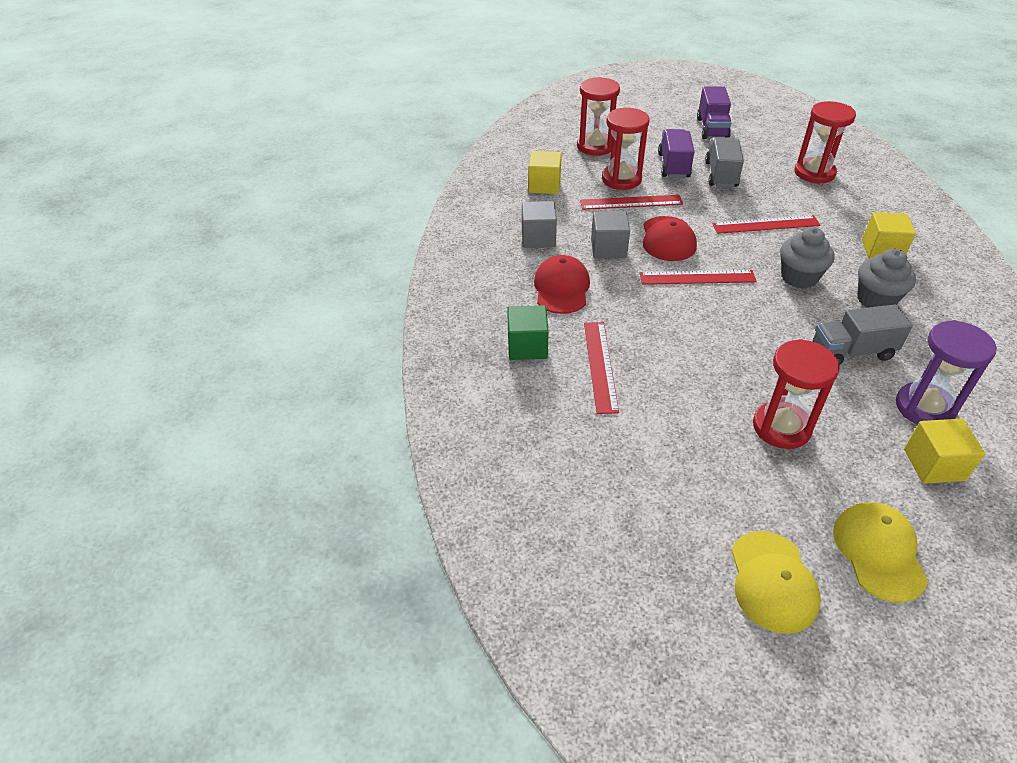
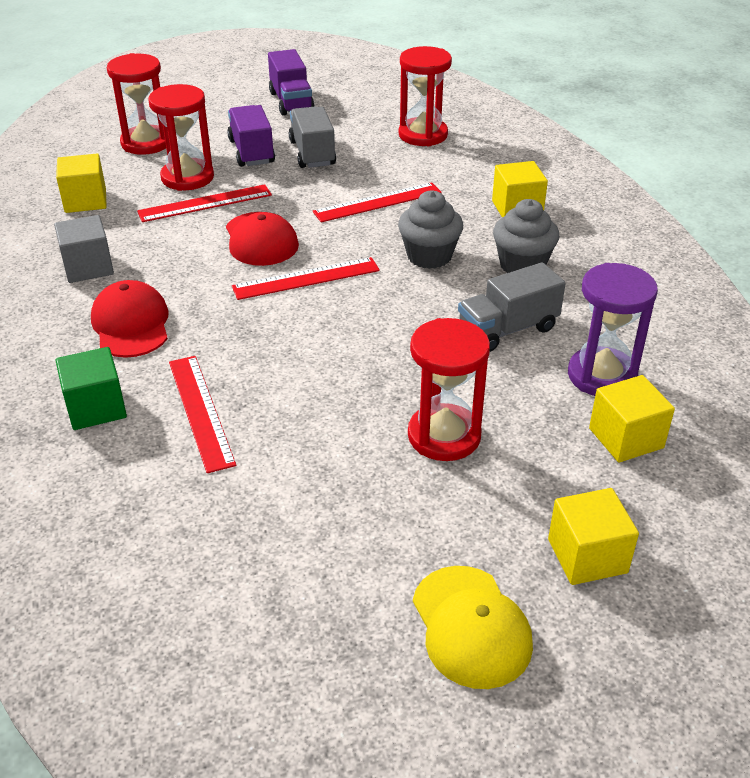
camera: 20 degrees left, 5 degrees down
(608, 248) = (185, 264): grey cube -> none
(879, 552) = (587, 556): yellow cap -> yellow cube

